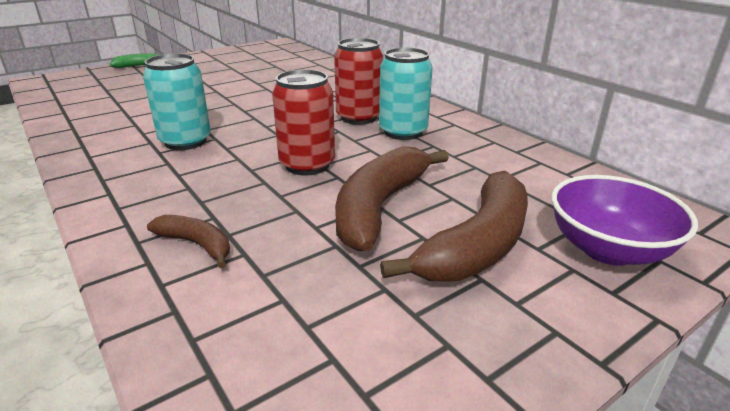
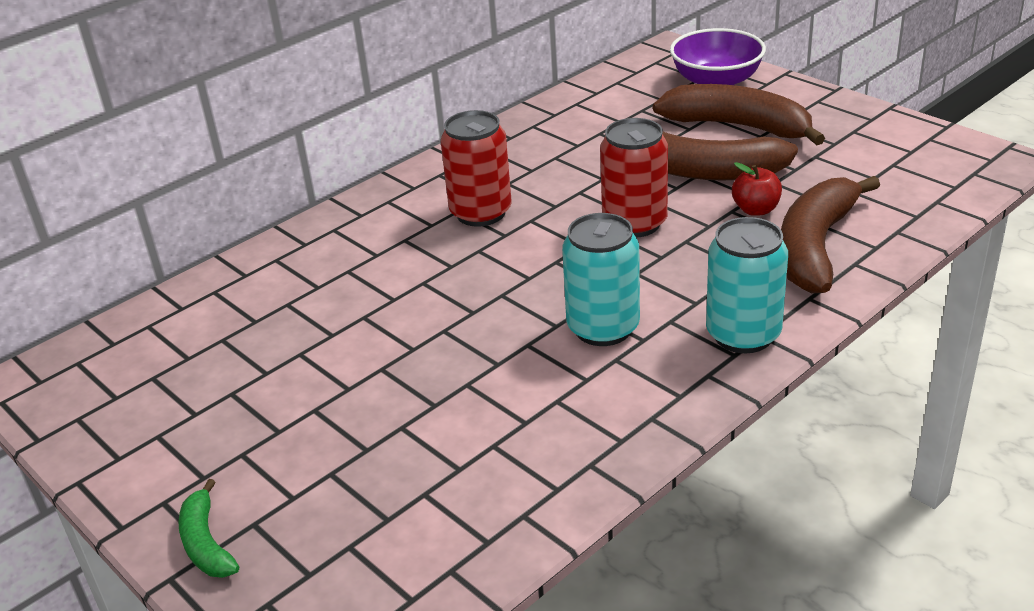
camera: 95 degrees left, 5 degrees up
(197, 244) = (815, 247): brown banana -> brown banana, size x1.98
(289, 223) = (756, 210): none -> red apple
(403, 132) = (521, 178): turquoise can -> turquoise can (743, 335)

